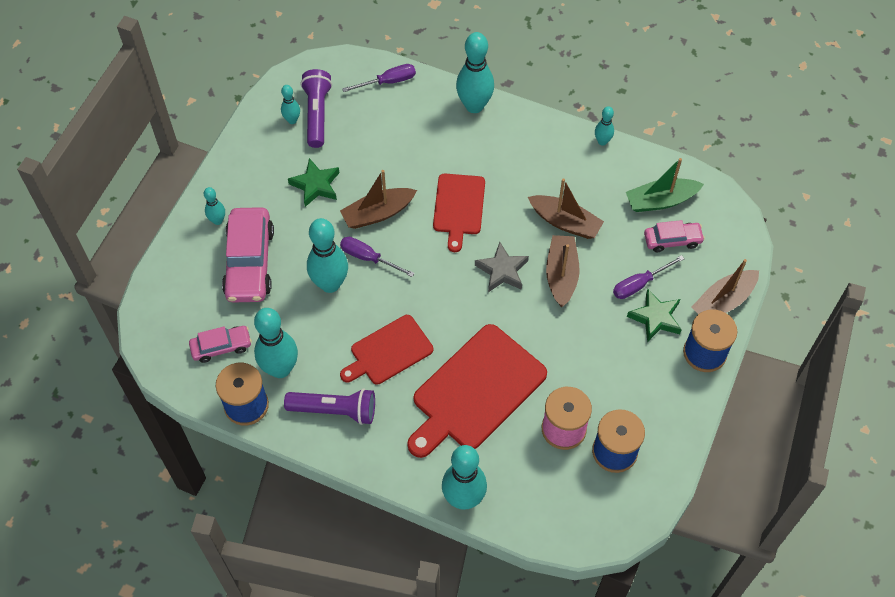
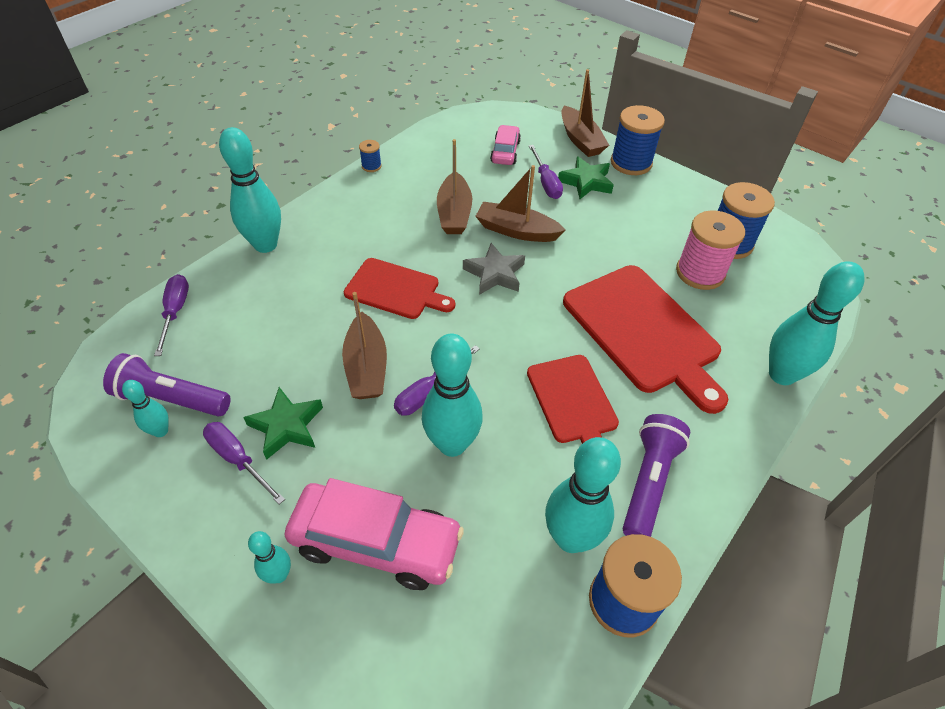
camera: 75 degrees left, 10 degrees down
(221, 347) = (513, 618): pink car -> none
(284, 169) = (238, 459): none -> purple screwdriver
(565, 222) = (454, 213): brown boat -> brown boat turned 135 degrees clockwise
(602, 141) = (371, 166): turquoise bowling pin -> blue spool
(661, 201) = (459, 148): green boat -> none

